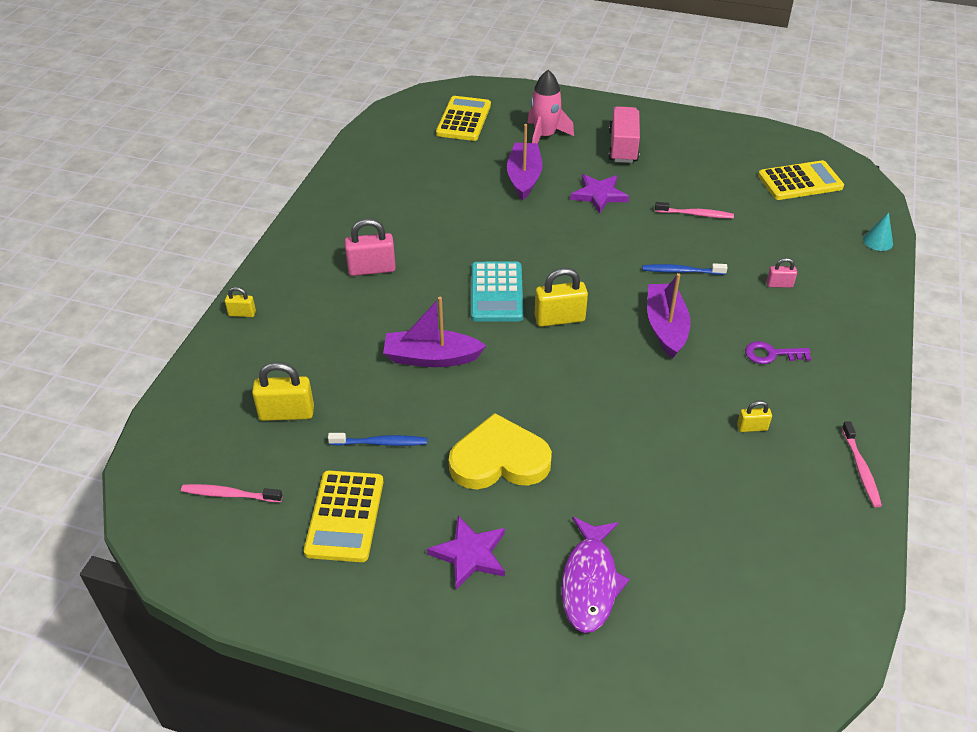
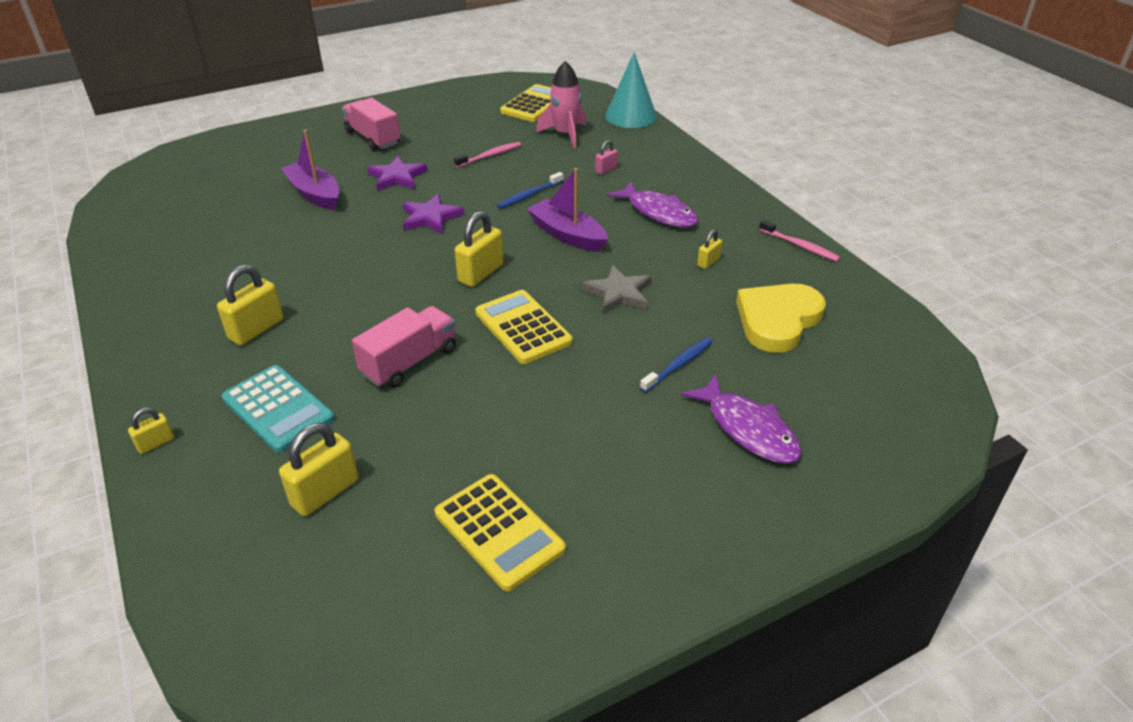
camera: 45 degrees left, 5 degrees down
(229, 494) = (358, 601): pink toothbrush -> none
(372, 269) = (256, 329): pink padlock -> yellow padlock
(381, 443) = (452, 453): blue toothbrush -> blue toothbrush (678, 365)
(431, 358) = (409, 362): purple boat -> pink truck
(463, 119) = (197, 178): yellow calculator -> yellow calculator (523, 327)
(470, 554) = (640, 478): purple star -> purple star (430, 217)
(496, 292) = (402, 284): turquoise calculator -> turquoise calculator (278, 409)
(499, 459) = (569, 396): yellow heart -> yellow heart (777, 320)
(545, 136) = (294, 158): pink rocket -> pink rocket (565, 134)
(640, 404) = (619, 293): none -> grey star
(771, 354) = (658, 212): purple key -> purple fish
(878, 241) = (631, 116): turquoise cone -> turquoise cone, size x2.02

